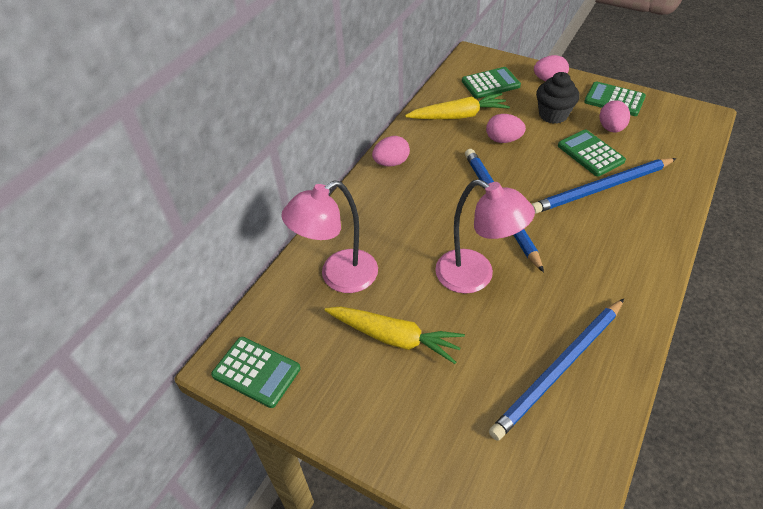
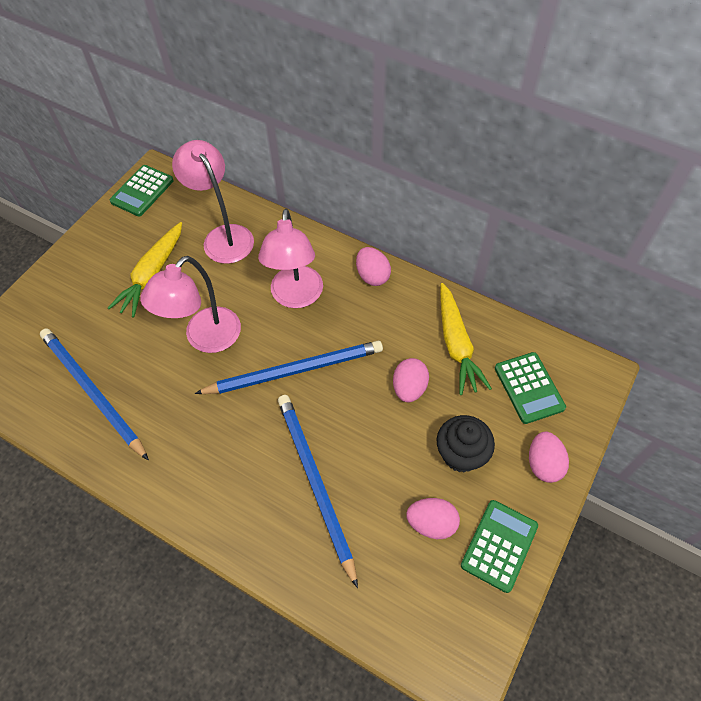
camera: 90 degrees right, 10 degrees up
(418, 212) = (296, 297): none -> pink lamp
(590, 153) = (380, 484): green calculator -> none

